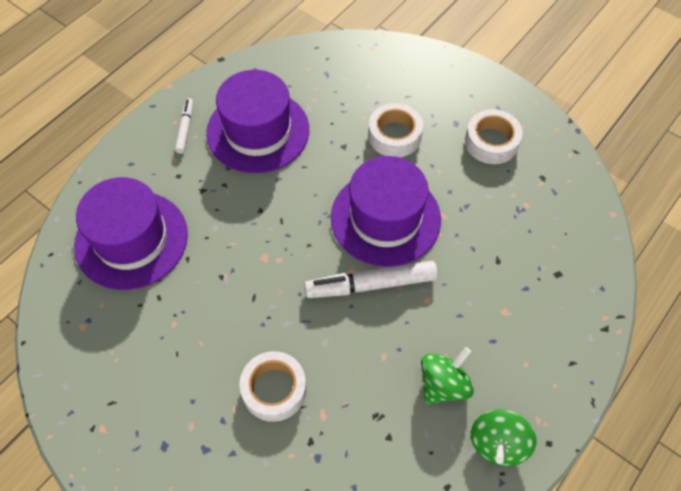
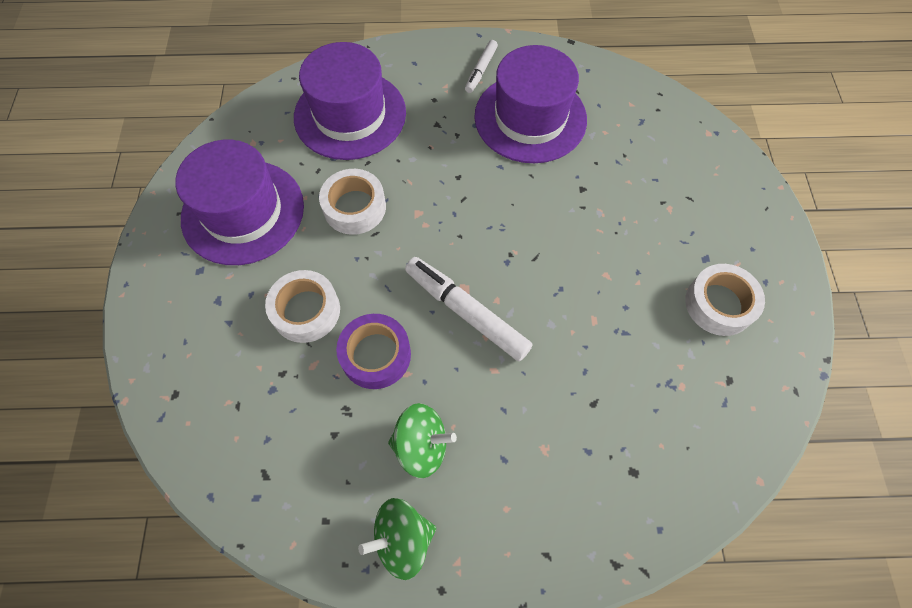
camera: 50 degrees right, 5 degrees up
(185, 128) = (481, 70): white marker -> white marker turned 150 degrees clockwise
(352, 366) = (376, 355): none -> purple tape
(385, 218) = (543, 275): purple hat -> purple hat (243, 212)
(394, 135) = (636, 219): white tape -> white tape (354, 207)

